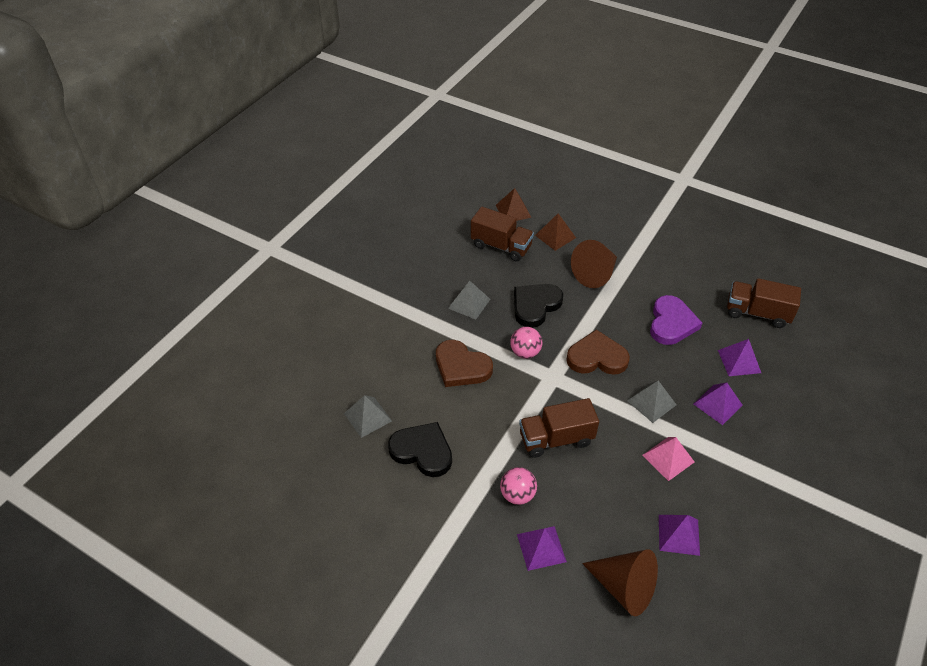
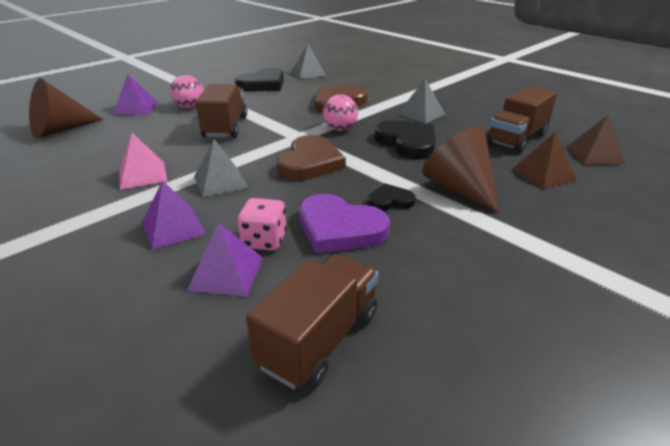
camera: 105 degrees right, 15 degrees down
(628, 305) = (390, 201): none -> black heart
(679, 534) = (63, 161): purple pyramid -> none
(702, 354) = (264, 240): none -> pink dice

